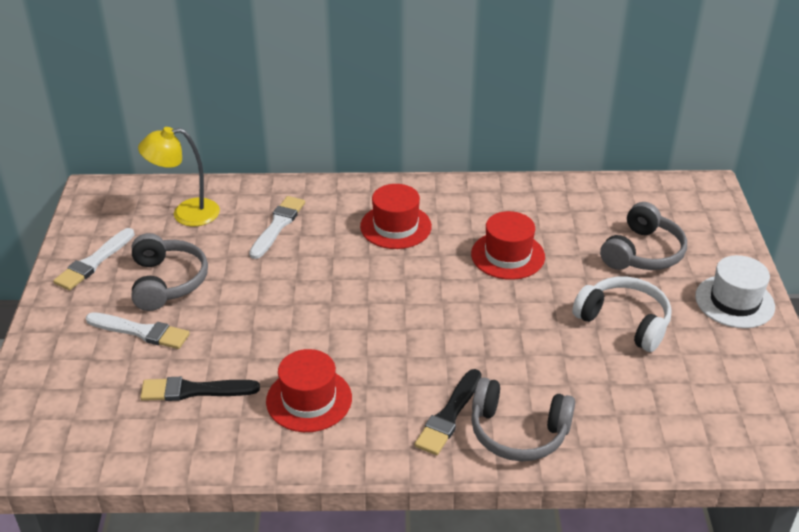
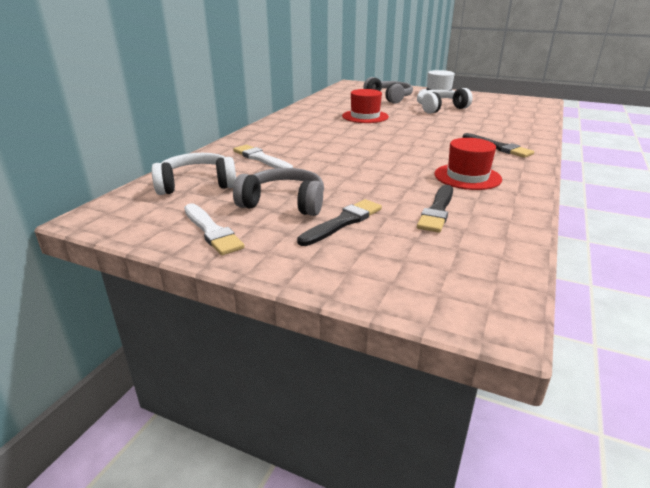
camera: 65 degrees left, 10 degrees down
(141, 331) = (343, 222): white brush -> black brush
(186, 213) = (197, 184): yellow lamp -> white headphones
(395, 226) = (307, 132): red hat -> none
(518, 432) = (517, 137): grey headphones -> none

